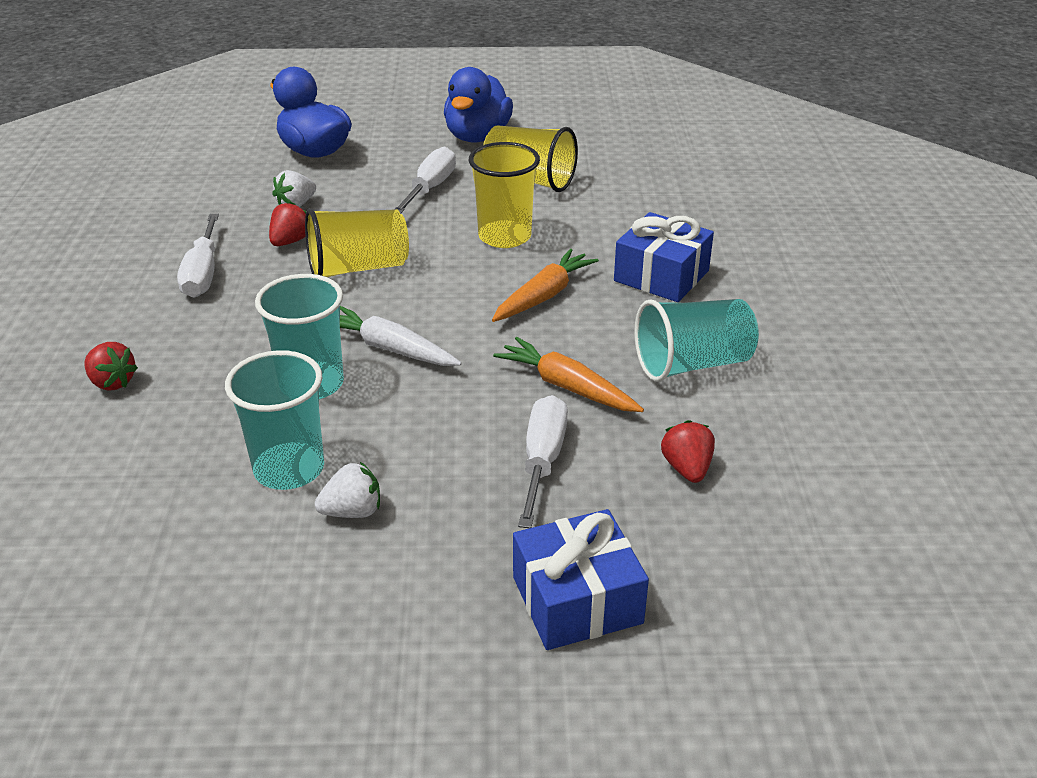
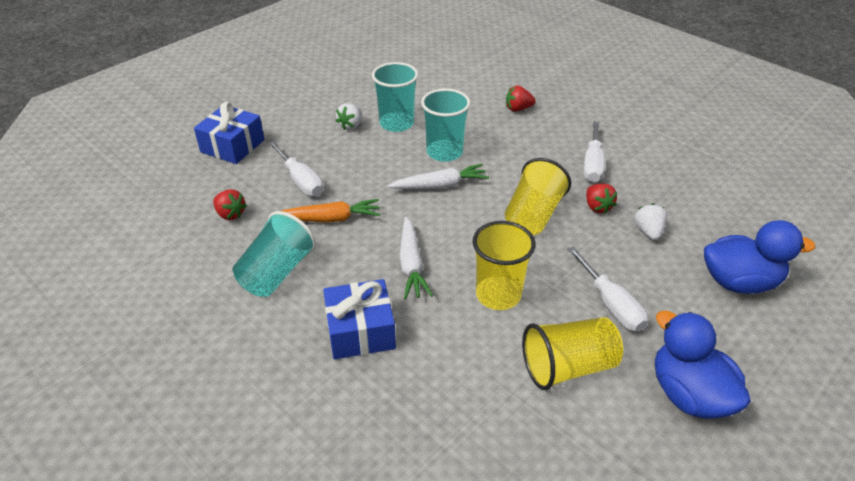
camera: 135 degrees right, 5 degrees up
(203, 273) = (592, 164): white screwdriver -> white screwdriver turned 120 degrees counterclockwise
(544, 296) = (411, 265): orange carrot -> white carrot

